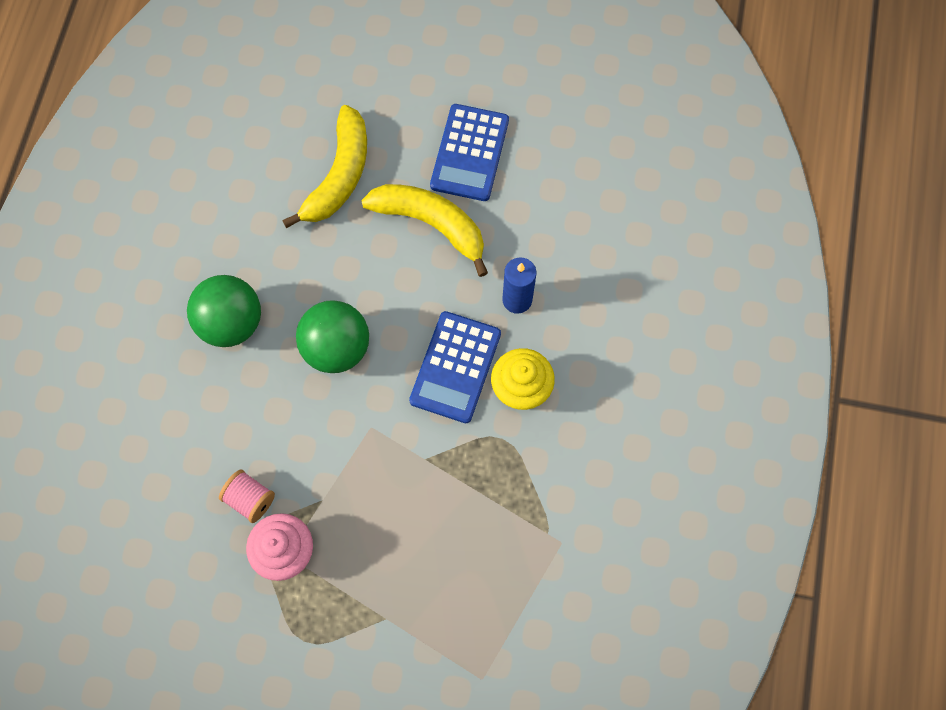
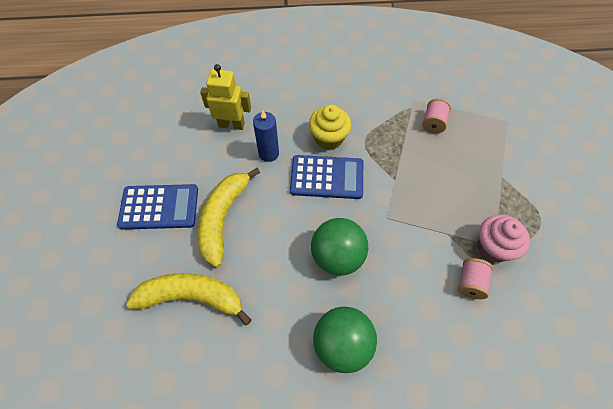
camera: 105 degrees left, 10 degrees down
(508, 555) = (433, 123): none -> pink spool
(581, 260) = (231, 124): none -> yellow robot

